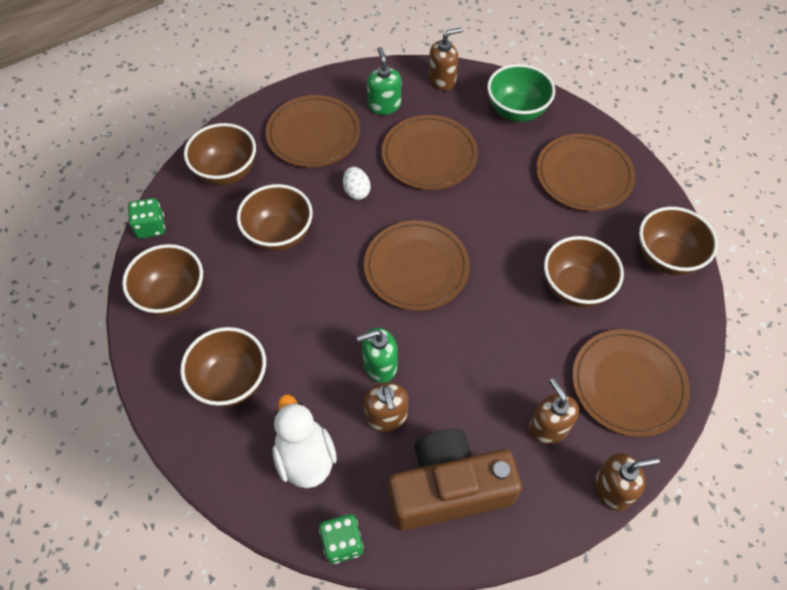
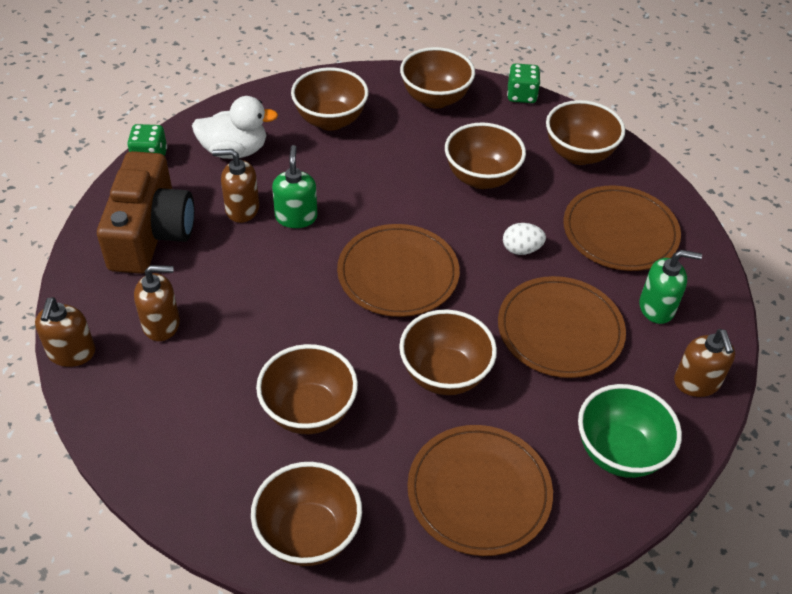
camera: 105 degrees right, 10 degrees down
(501, 213) = (444, 374): none -> brown bowl
(628, 384) = (166, 414): brown plate -> none

